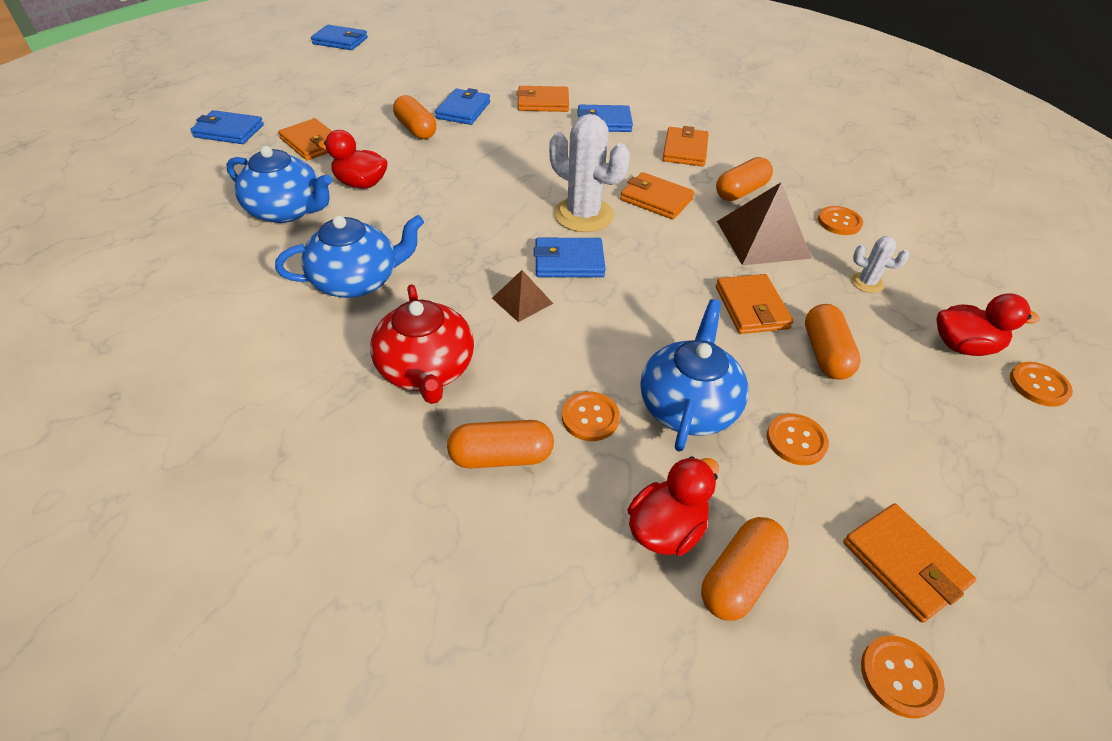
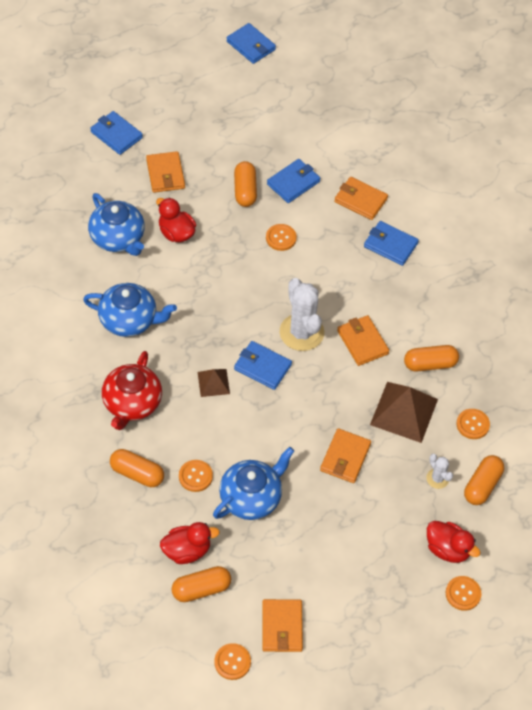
camera: 30 degrees right, 10 degrees up
(684, 150) = (426, 304): orange wallet -> none
(796, 440) = (290, 546): orange button -> orange button (281, 238)
(825, 353) = (358, 509): orange capsule -> orange capsule (482, 485)

